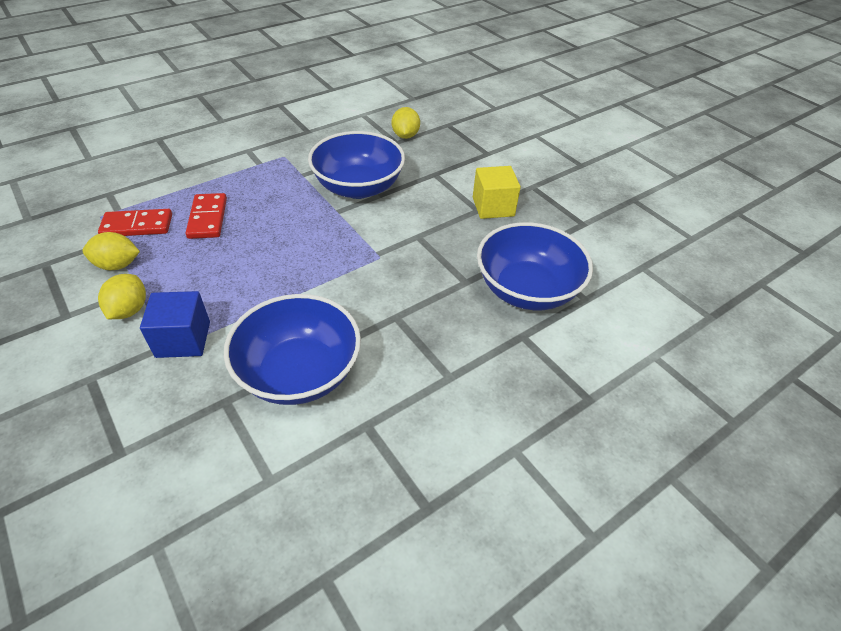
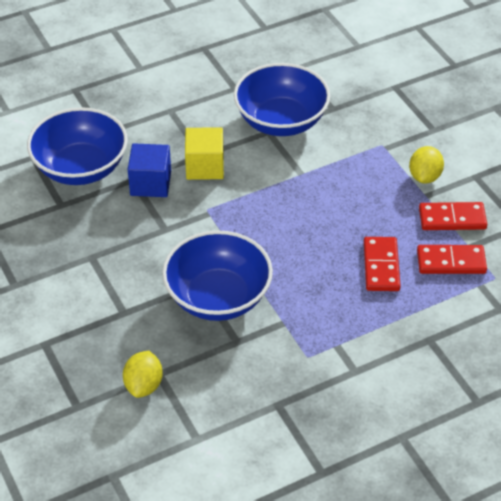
camera: 170 degrees left, 0 degrees up
(117, 265) = (452, 219): yellow lemon -> red domino
(183, 339) = (373, 150): blue cube -> blue cube (150, 183)
(493, 207) = (73, 259): yellow cube -> yellow cube (205, 166)

